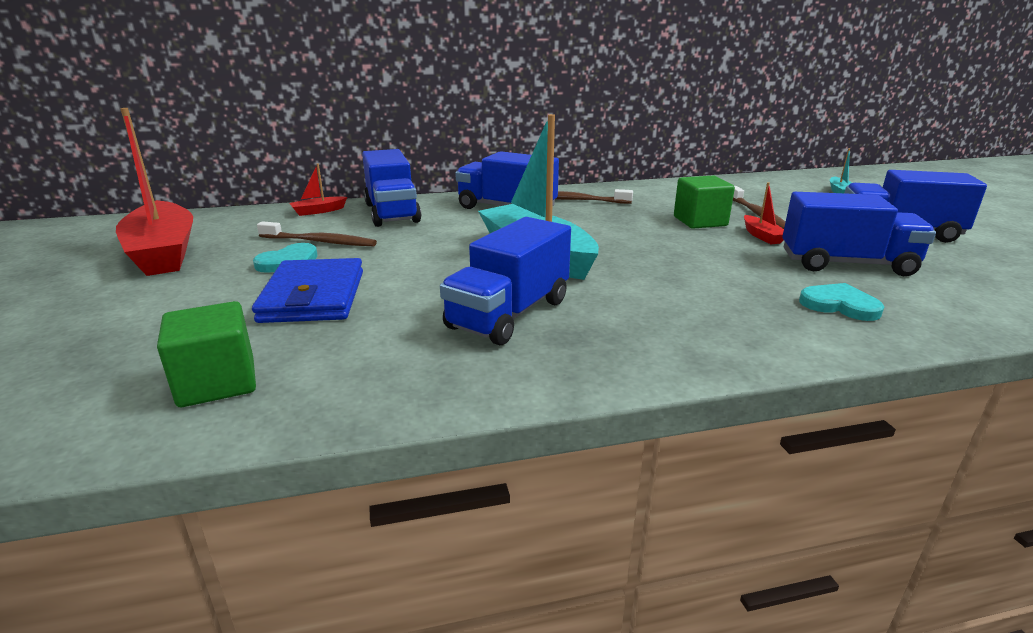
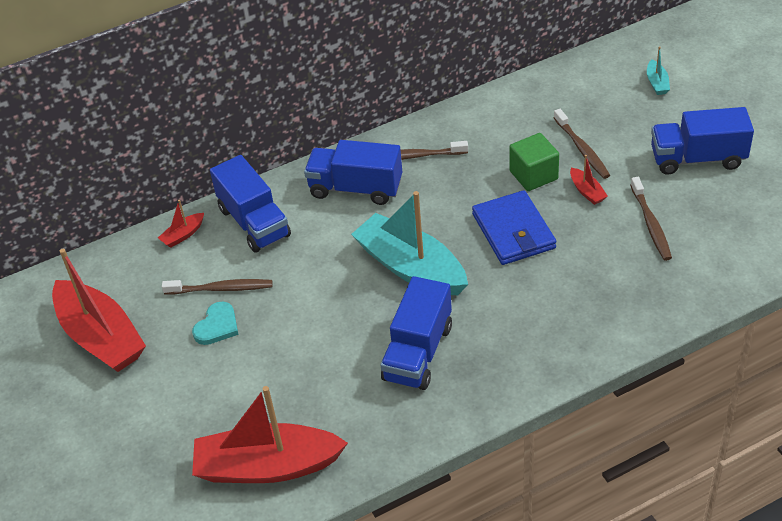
camera: 10 degrees left, 20 degrees up
(217, 383) = (268, 466): green cube -> red boat
(313, 296) = (267, 366): blue wallet -> blue wallet (513, 231)
(839, 305) = (641, 286): turquoise heart -> none
(846, 264) = (651, 224): blue truck -> brown toothbrush

